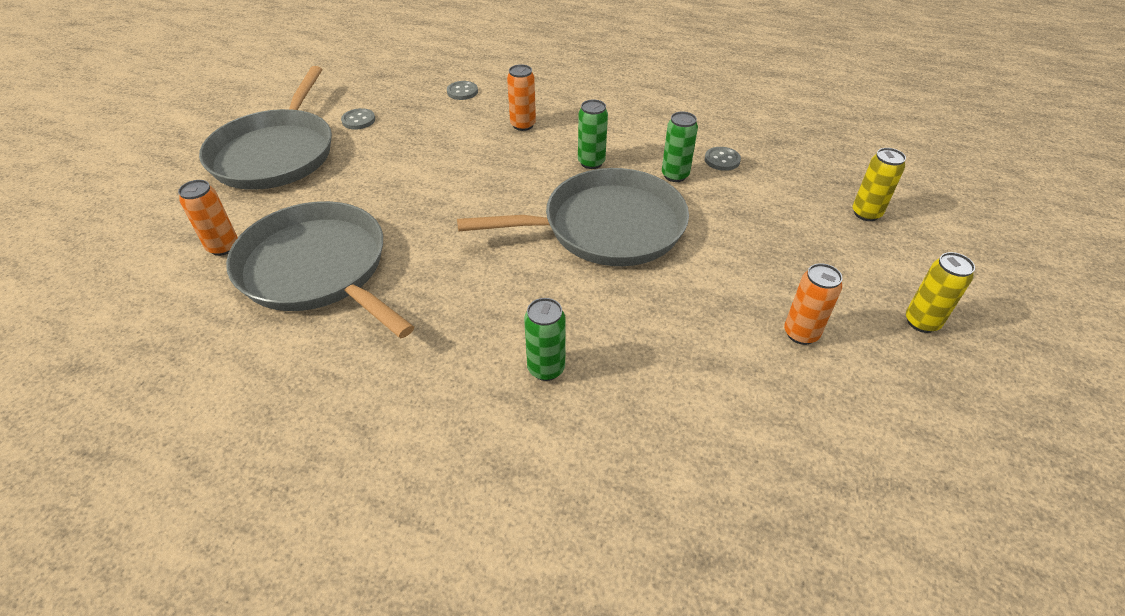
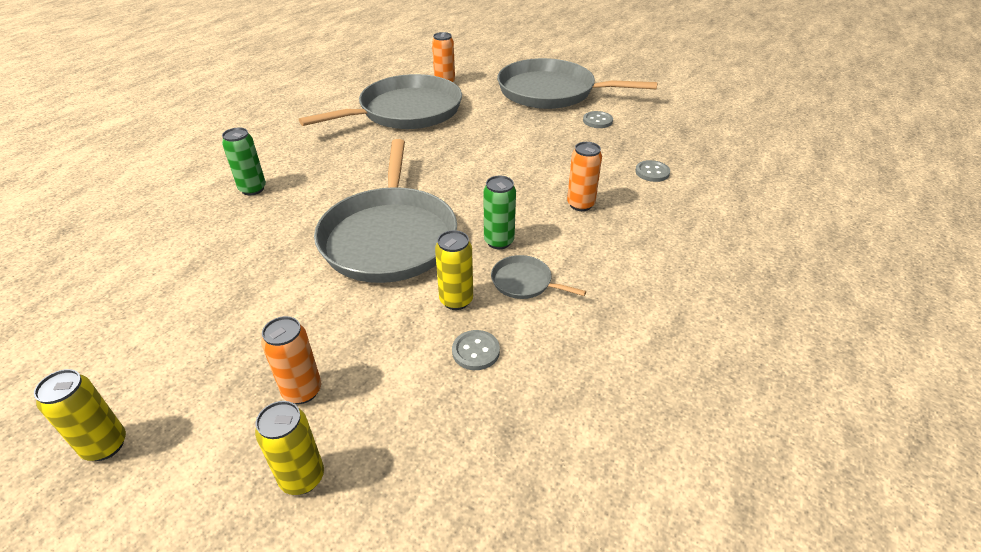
camera: 100 degrees right, 5 degrees down
(639, 146) = (524, 282): none -> grey pan
(675, 175) = (456, 300): green can -> yellow can
(801, 333) = (174, 333): orange can -> orange can (302, 391)

